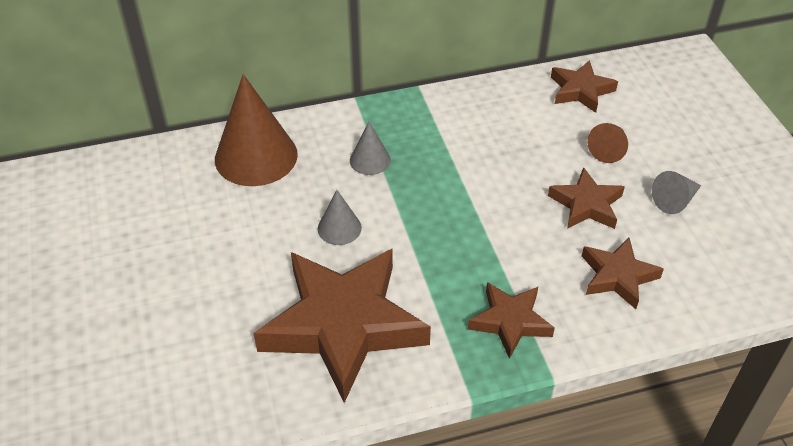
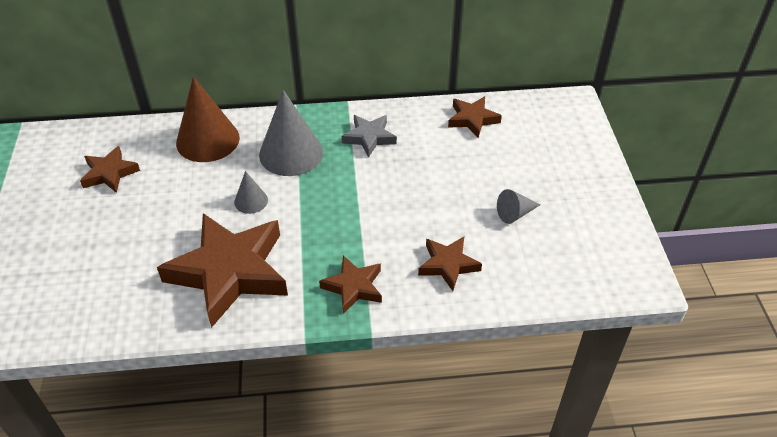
camera: 10 degrees right, 0 degrees up
(370, 160) = (291, 153): grey cone -> grey cone, size x2.01
(462, 128) = (369, 137): none -> grey star
(586, 205) = (444, 208): brown star -> brown star (109, 173)
(609, 149) = (477, 168): brown cone -> none

